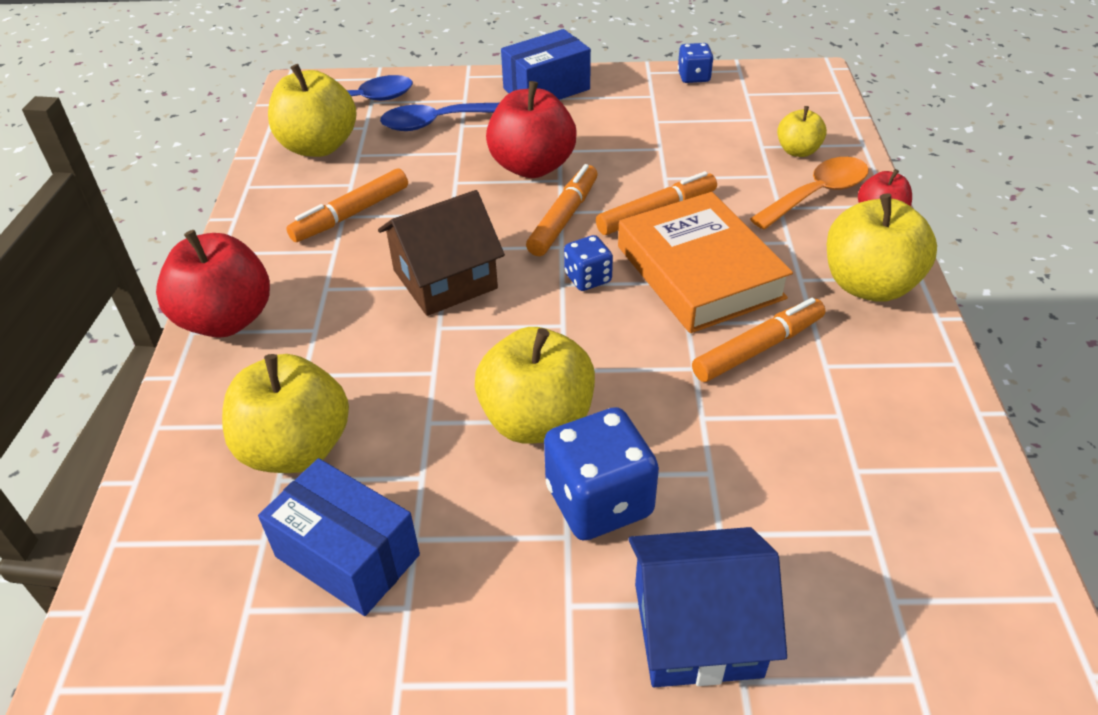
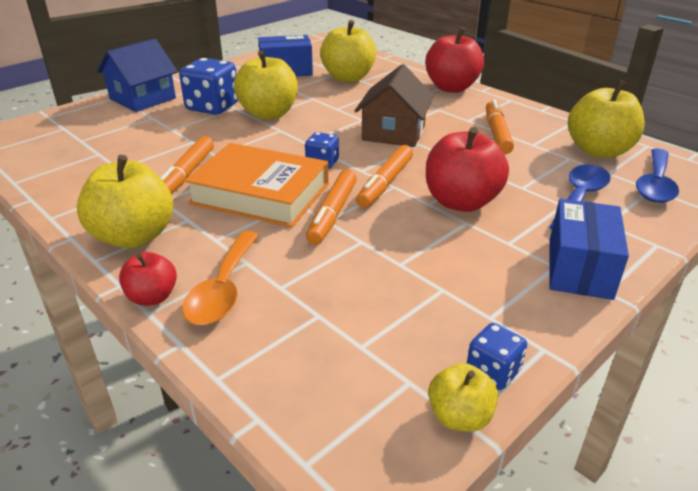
camera: 135 degrees right, 10 degrees down
(563, 218) = (385, 183): orange marker -> orange marker turned 45 degrees clockwise
(798, 151) = (278, 328): yellow apple -> yellow apple (459, 417)

